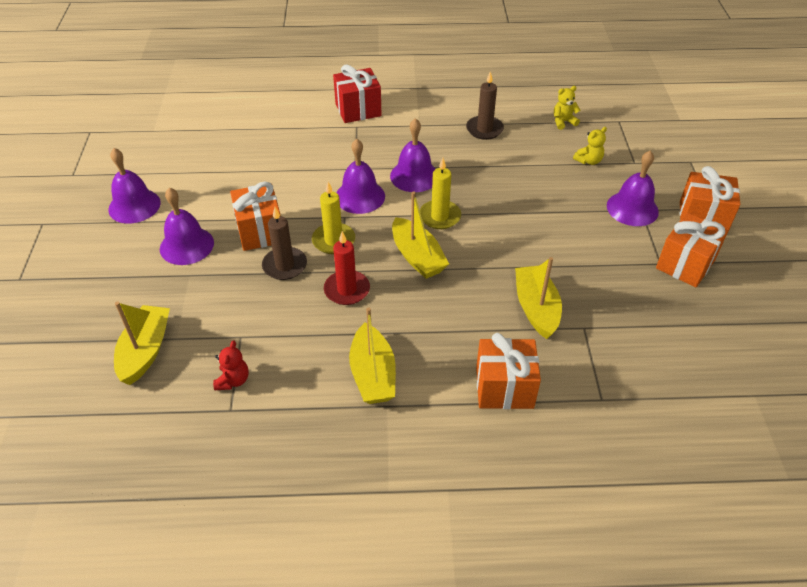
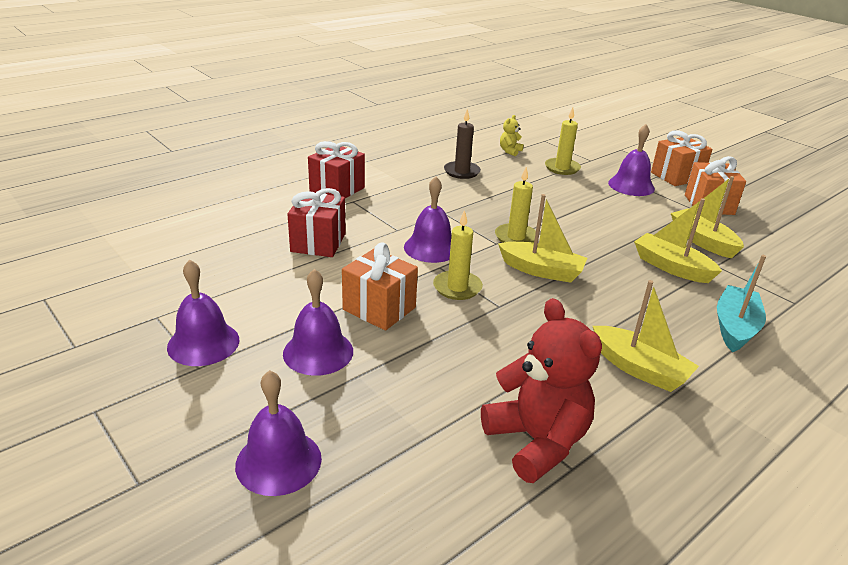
camera: 40 degrees left, 15 degrees down
(145, 351) = (410, 467): yellow boat -> yellow boat (702, 241)
(233, 380) = (537, 441): red teddy bear -> red teddy bear, size x2.24
(285, 265) = (442, 325): brown candle -> none
(286, 156) = (318, 243): none -> red gift
(347, 290) = (524, 318): red candle -> none
(414, 176) = (454, 218): purple bell -> purple bell (278, 461)
(504, 388) = (735, 327): orange gift -> turquoise boat
(588, 161) = (562, 168): yellow teddy bear -> yellow candle

